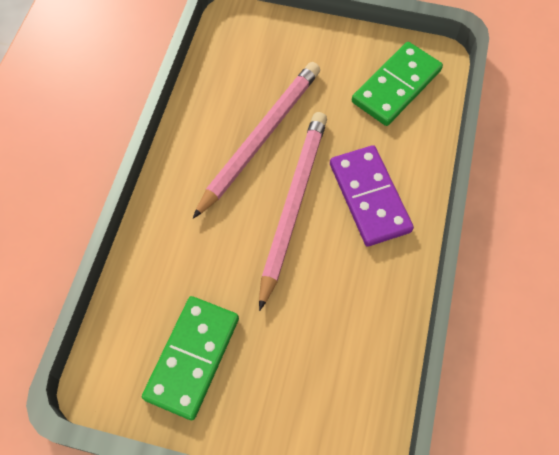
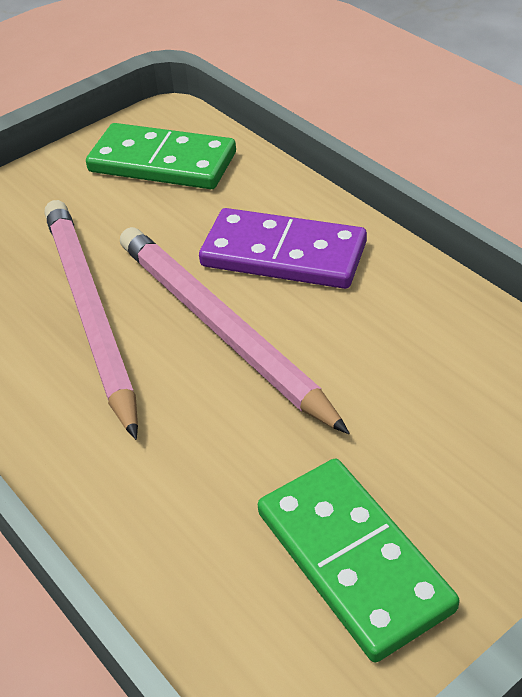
camera: 50 degrees left, 20 degrees down
(396, 86) = (162, 162): green domino -> green domino turned 60 degrees counterclockwise

